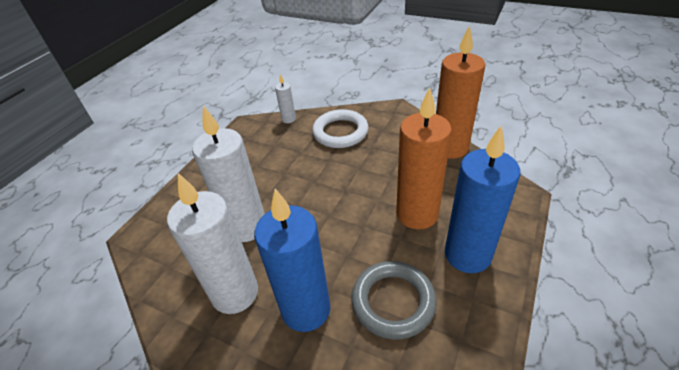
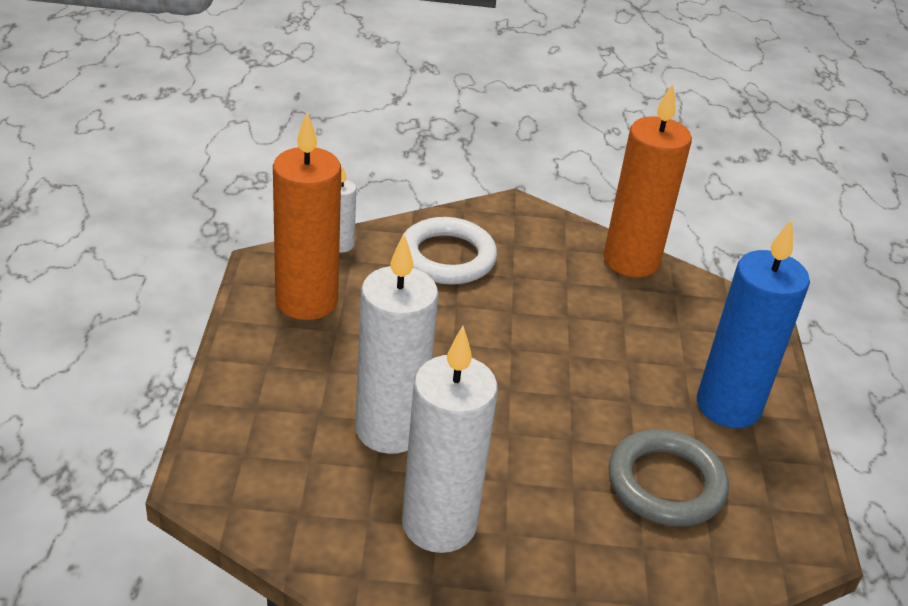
camera: 30 degrees left, 5 degrees down
(306, 309) = (556, 520): blue candle -> none
(417, 214) = (635, 365): orange candle -> orange candle (306, 301)

